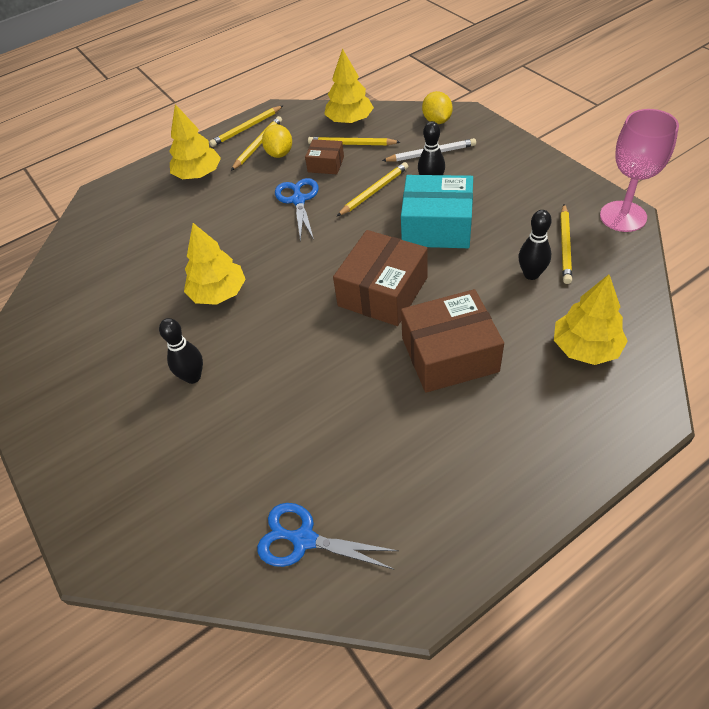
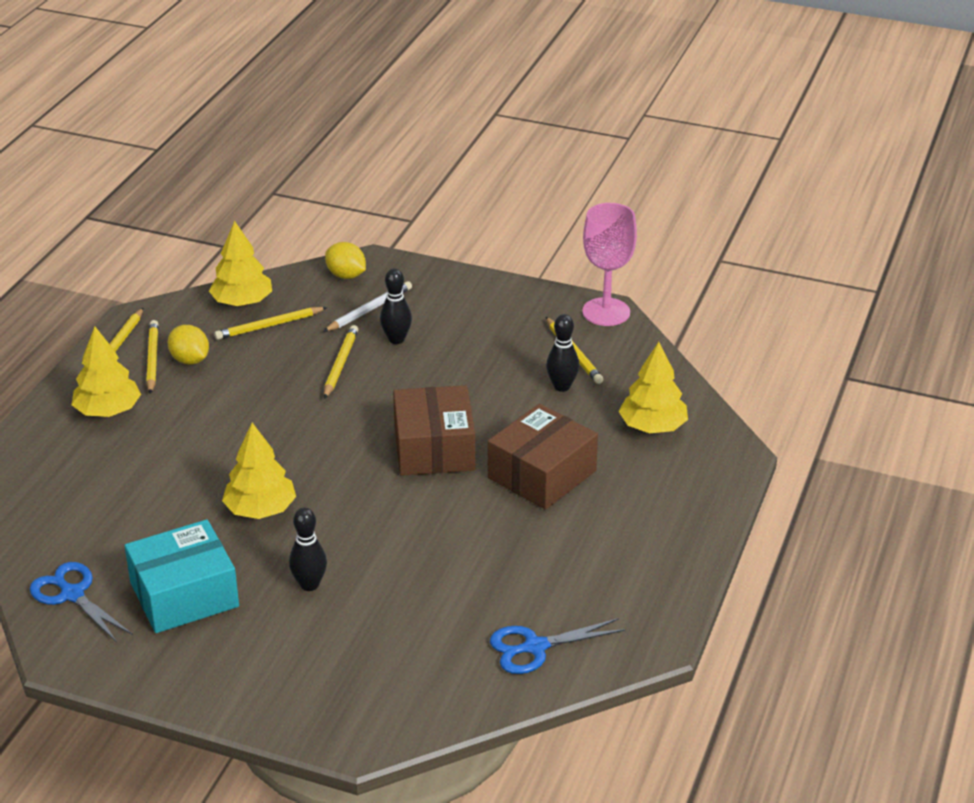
camera: 40 degrees left, 15 degrees down
(298, 200) = (262, 398): blue scissors -> blue scissors (72, 594)
(325, 164) = (258, 354): brown box -> none
(437, 226) = (437, 375): turquoise box -> turquoise box (184, 594)

